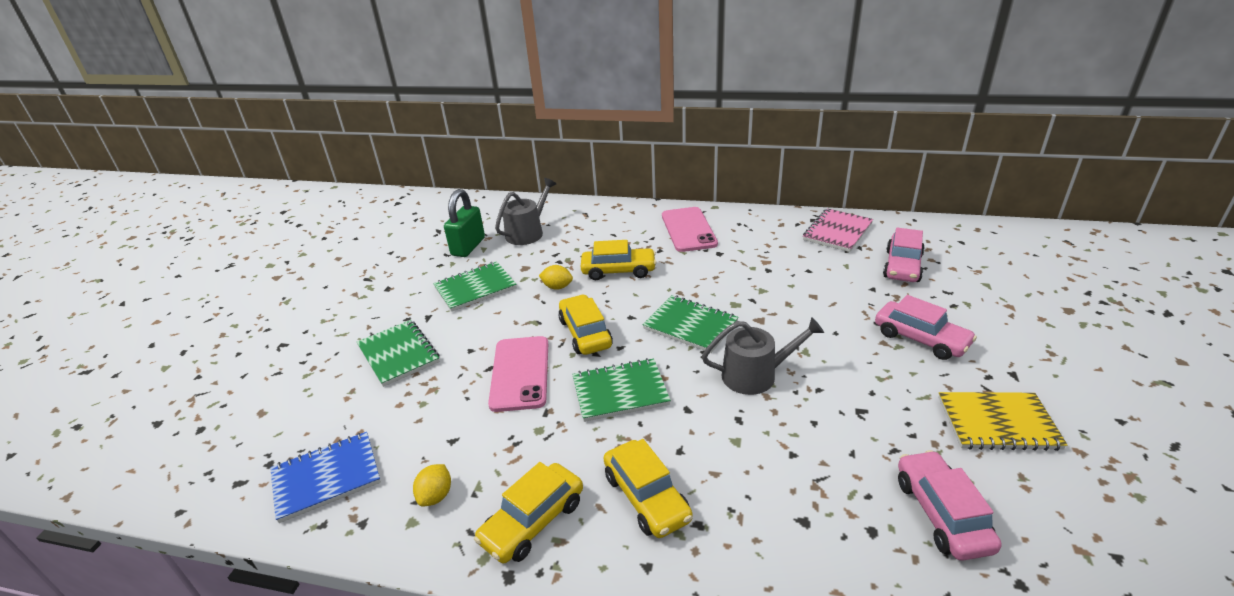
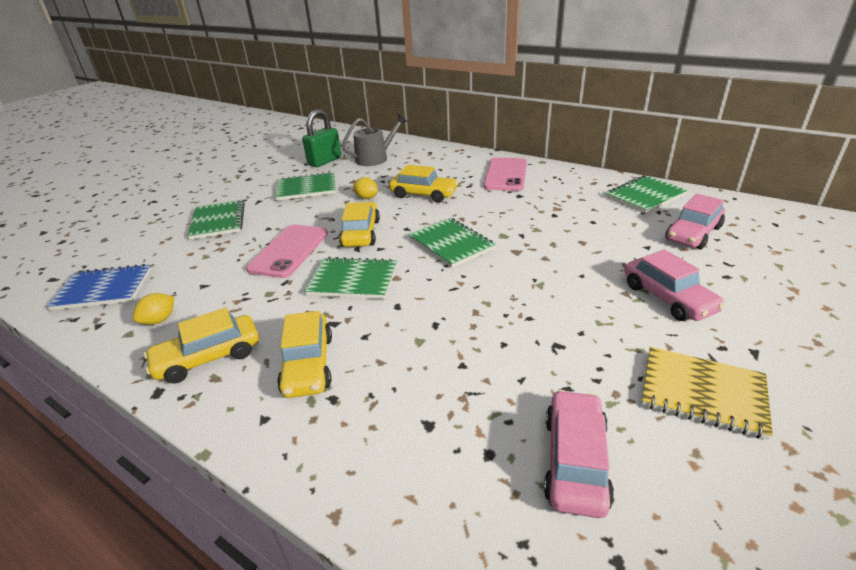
camera: 20 degrees right, 0 degrees up
(755, 375) = (478, 293): grey watering can -> none
(837, 232) = (644, 196): pink notebook -> green notebook

